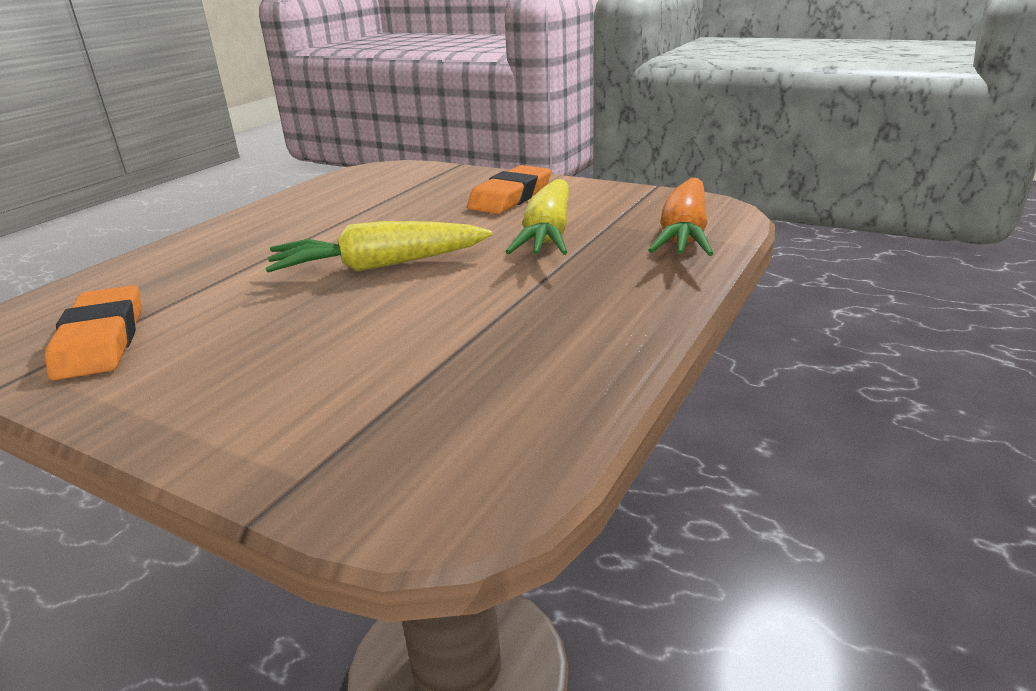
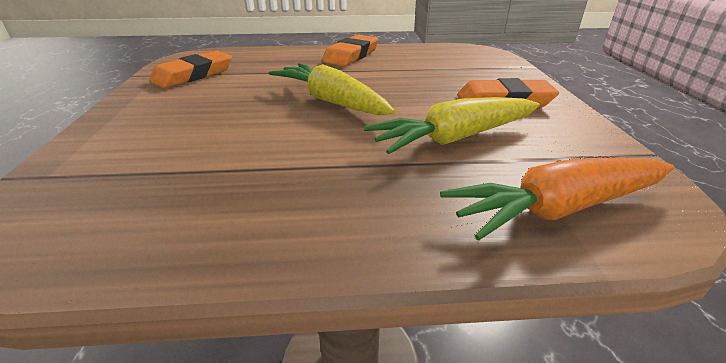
camera: 55 degrees right, 5 degrees up
(258, 226) = (351, 55): none -> orange eraser

